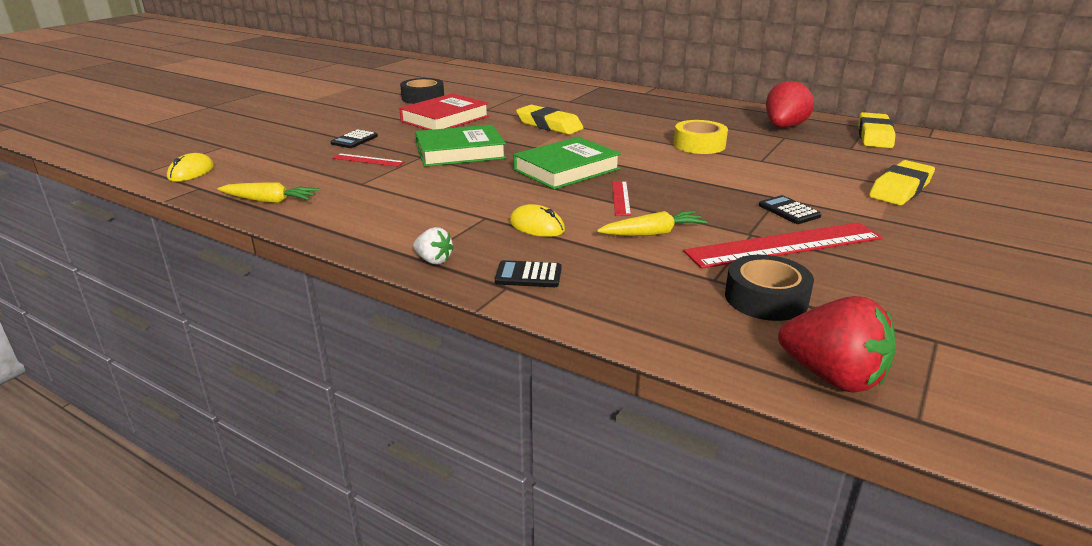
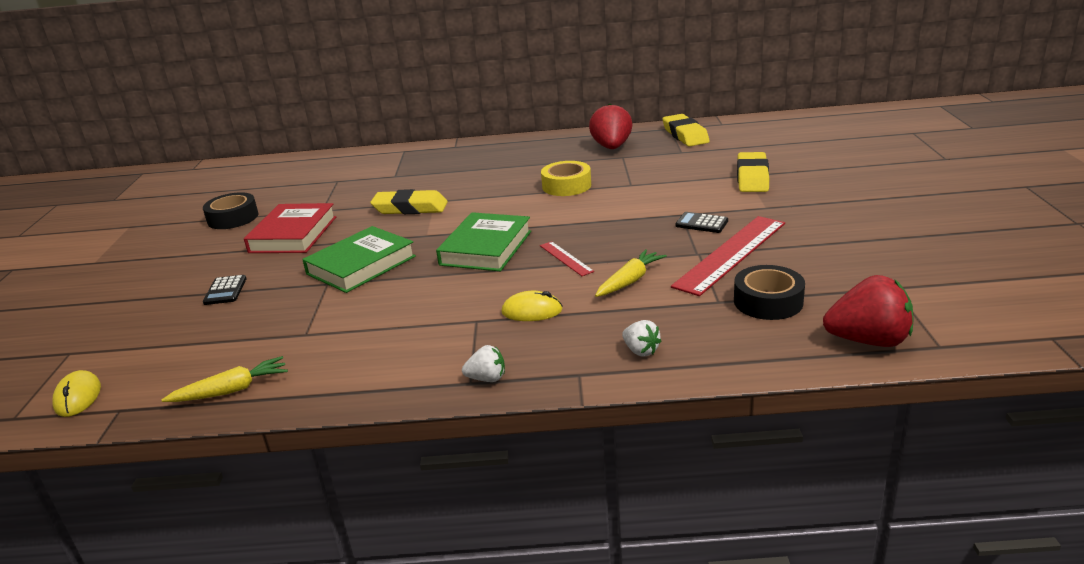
camera: 30 degrees left, 0 degrees up
(368, 160) = (275, 307): red ruler -> none
(528, 275) = (583, 357): black calculator -> none
(583, 290) = (641, 351): none -> white strawberry

